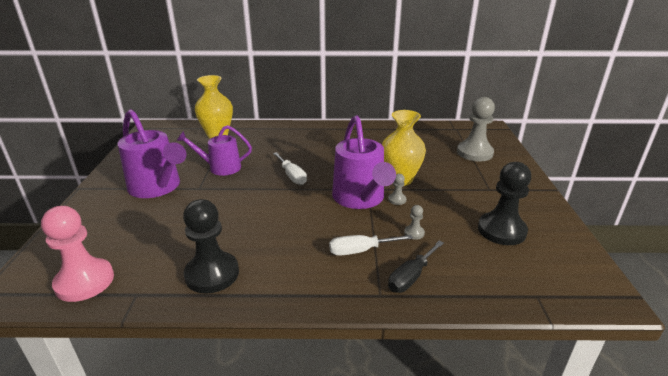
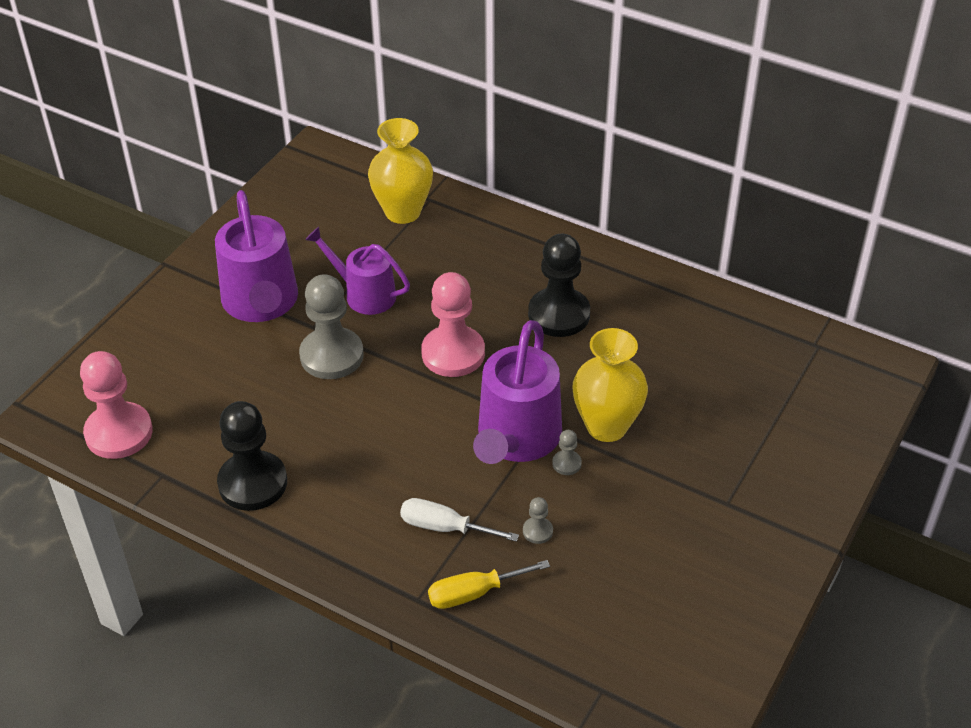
camera: 30 degrees right, 15 degrees up
(292, 176) = (453, 353): white screwdriver -> pink pawn
(411, 277) = (474, 593): black screwdriver -> yellow screwdriver
(474, 153) = (787, 418): grey pawn -> grey pawn (331, 355)
(501, 230) = (663, 581): black pawn -> black pawn (559, 314)

